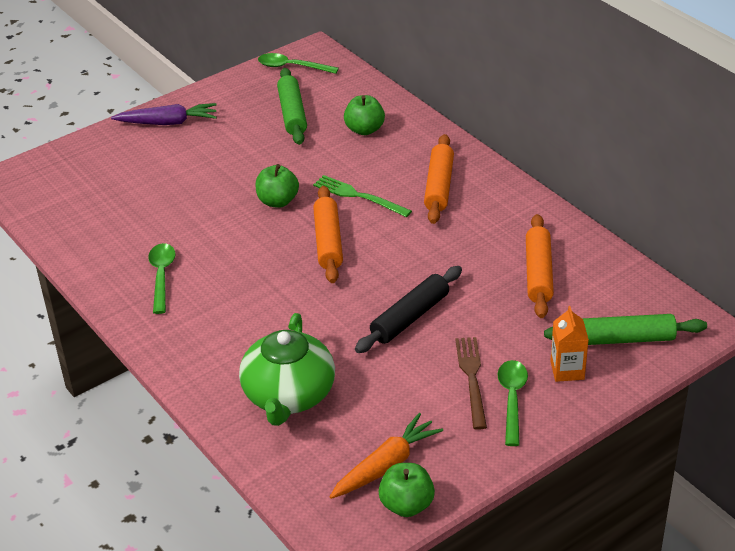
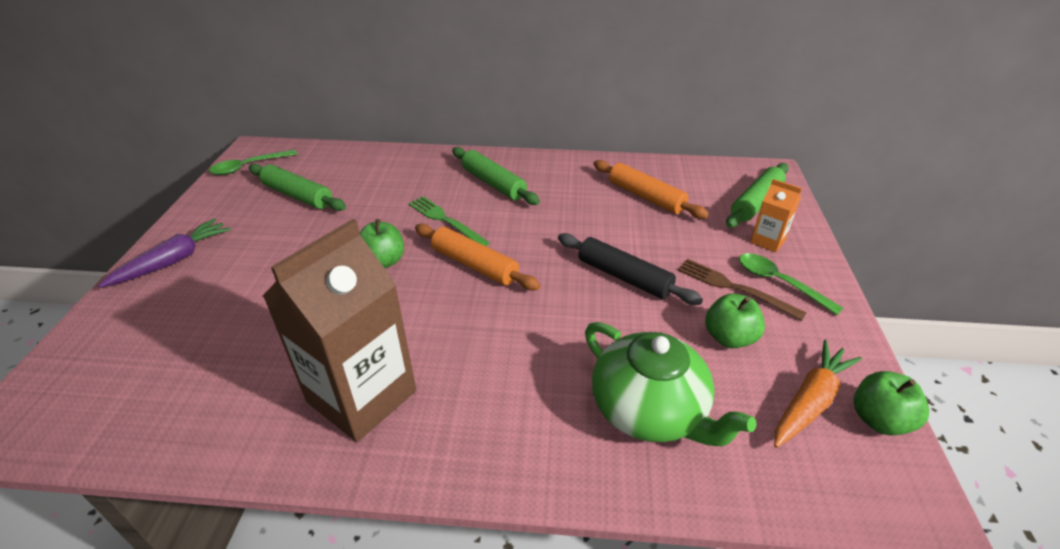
camera: 50 degrees left, 0 degrees up
(161, 276) = (362, 396): green spoon -> brown carton
(359, 196) = (446, 220): green fork -> green fork turned 60 degrees clockwise
(364, 130) = (378, 177): green apple -> green apple (729, 338)
(386, 465) = (810, 401): orange carrot -> orange carrot turned 45 degrees clockwise
(410, 317) = (624, 277): black rolling pin -> black rolling pin turned 45 degrees counterclockwise
(439, 186) = (493, 183): orange rolling pin -> green rolling pin

